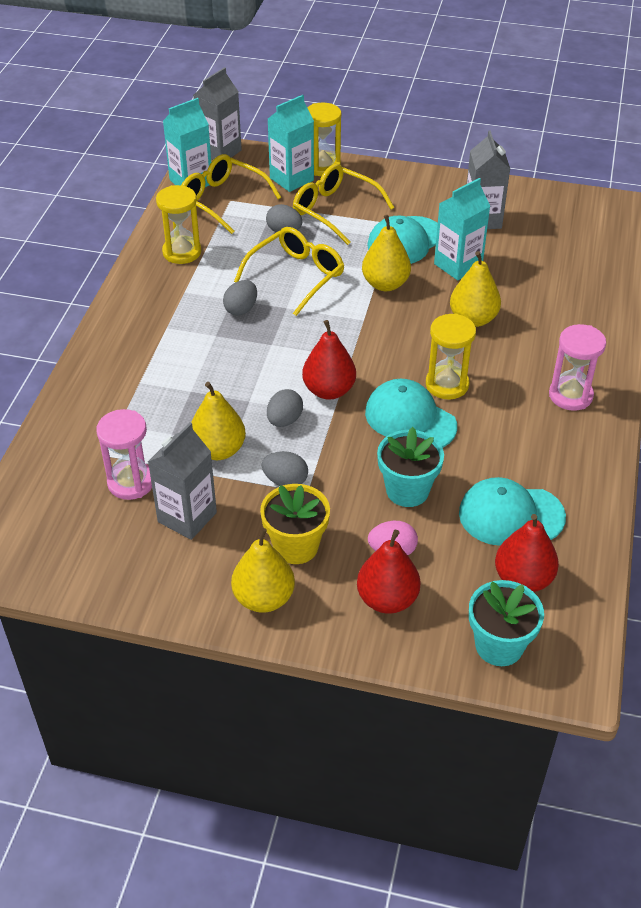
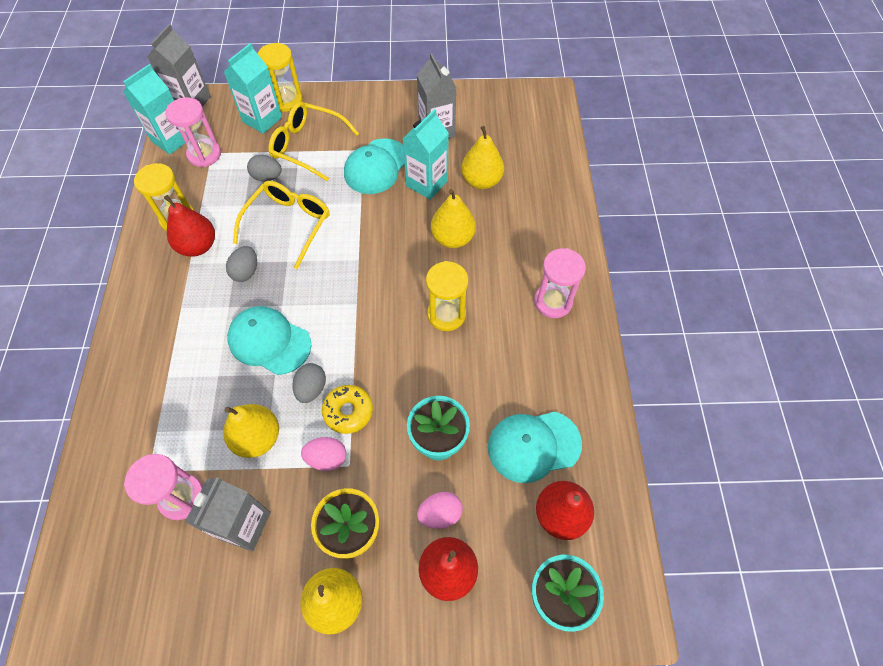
camera: 15 degrees left, 15 degrees up
(222, 200) = (204, 154): yellow glasses -> pink hourglass
(285, 481) = (327, 458): grey egg -> pink egg
(318, 447) = (348, 411): none -> yellow donut
(329, 390) = (344, 345): red pear -> red pear (198, 246)
(385, 284) = (369, 216): yellow pear -> yellow pear (481, 181)
(410, 419) = (423, 360): turquoise cap -> turquoise cap (269, 341)

